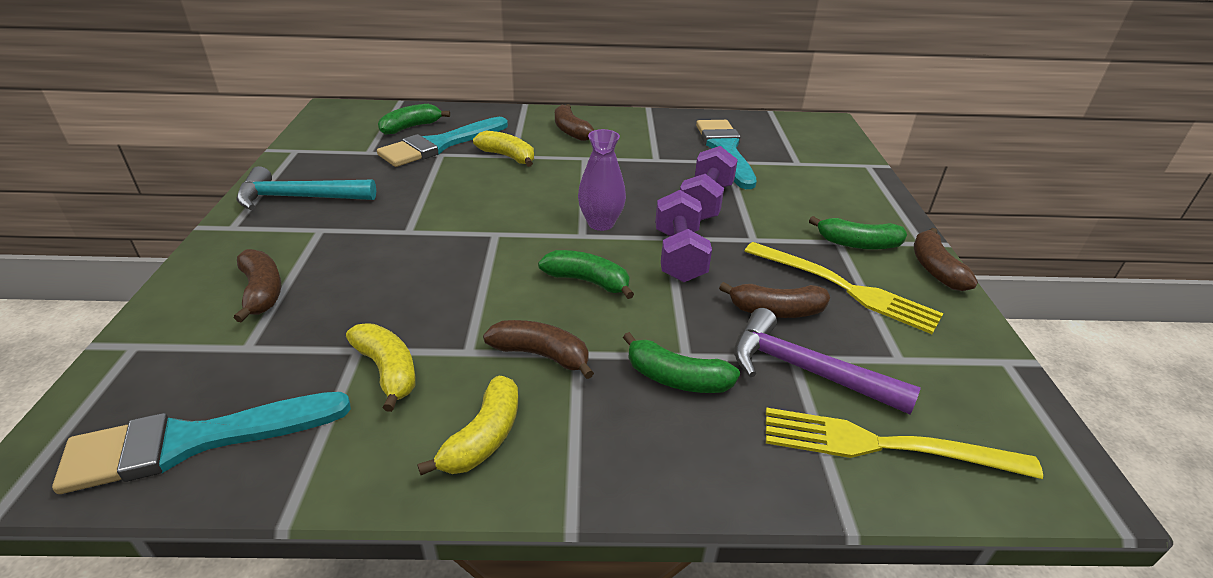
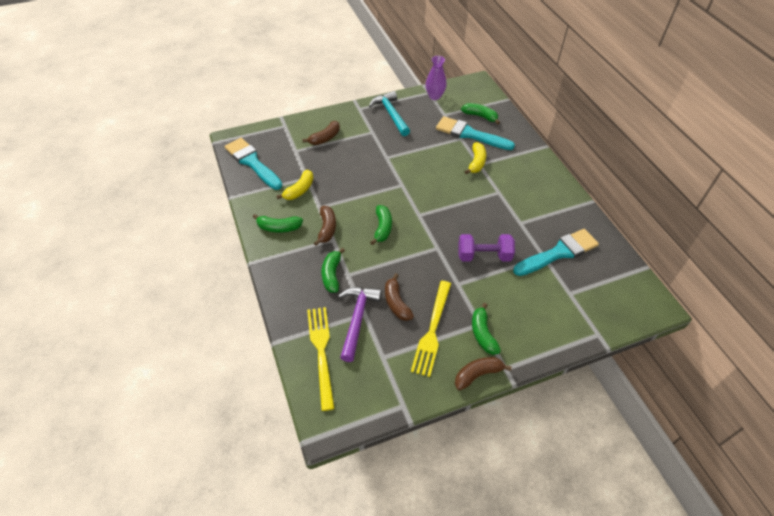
camera: 70 degrees right, 15 degrees up
(483, 437) = (279, 228): yellow banana -> green banana
(571, 131) = (527, 176): brown banana -> none
(601, 223) = (434, 218): purple vase -> purple vase (434, 96)
(679, 256) = (422, 256): purple dumbbell -> none

